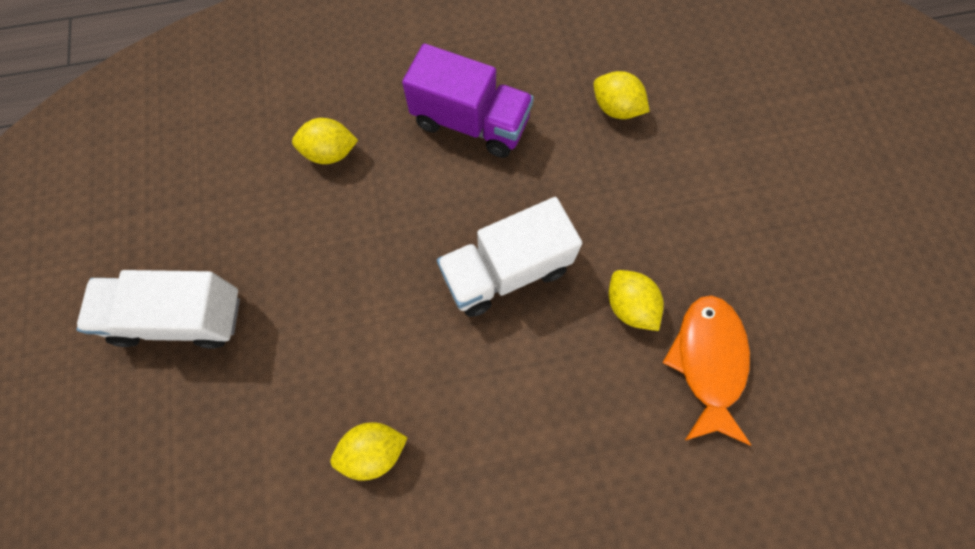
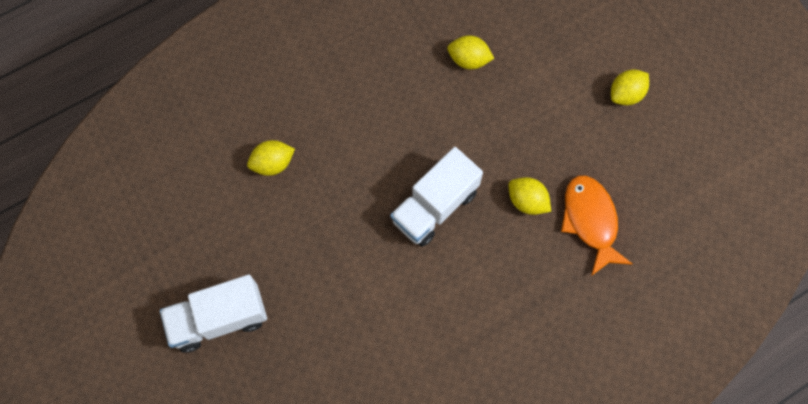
camera: 20 degrees left, 0 degrees up
(373, 450) = (393, 356): yellow lemon -> yellow lemon (625, 94)
(470, 122) = (367, 106): purple truck -> none

